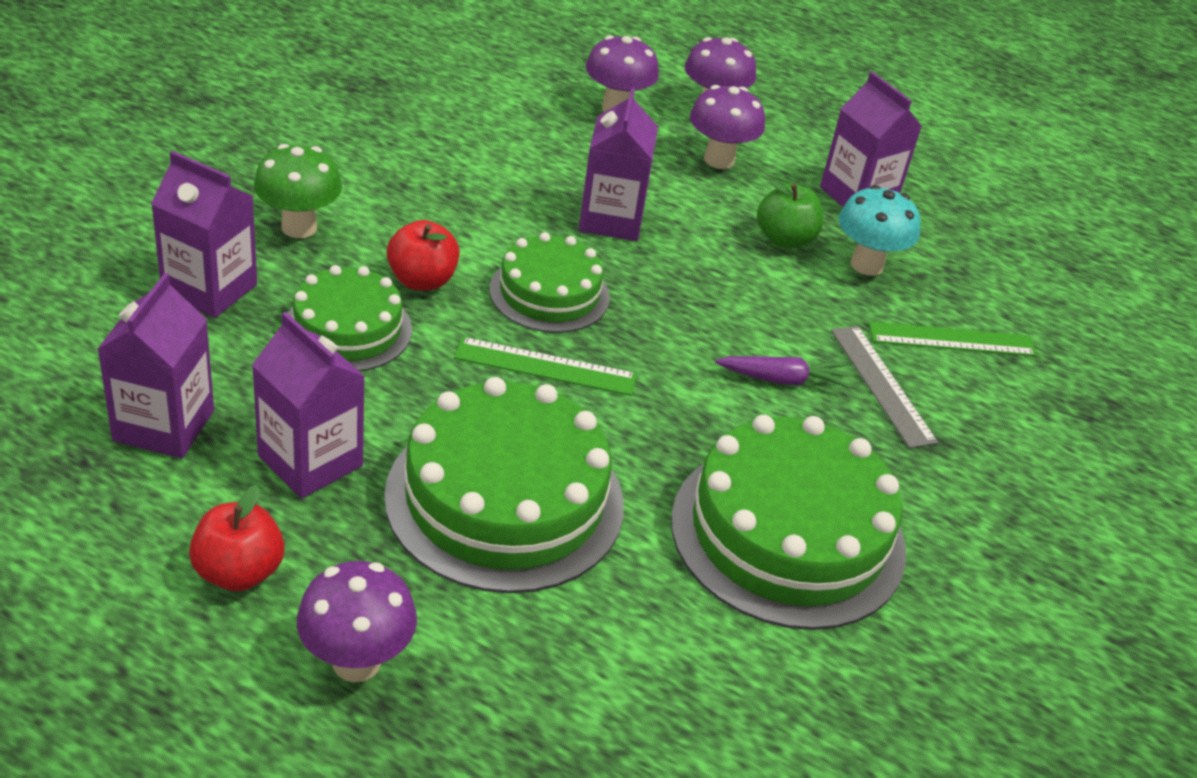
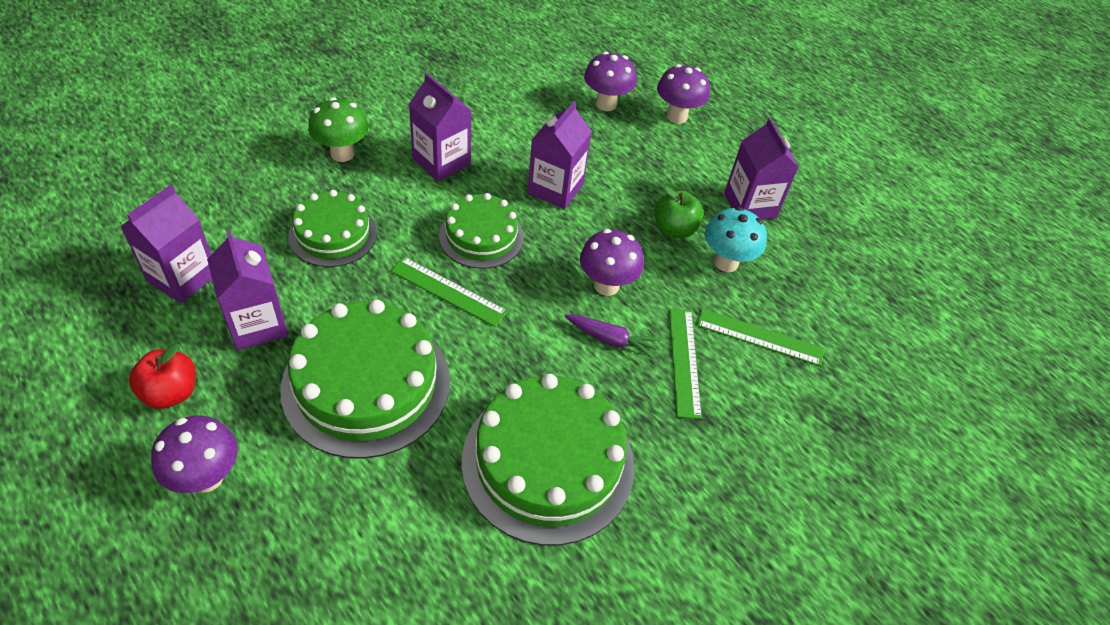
camera: 20 degrees right, 10 degrees up
(209, 289) = (262, 187): purple carton -> purple carton (441, 162)
(422, 280) = (400, 209): red apple -> none
(719, 160) = (659, 157): purple mushroom -> purple mushroom (606, 285)
(881, 385) = (684, 361): grey ruler -> green ruler

